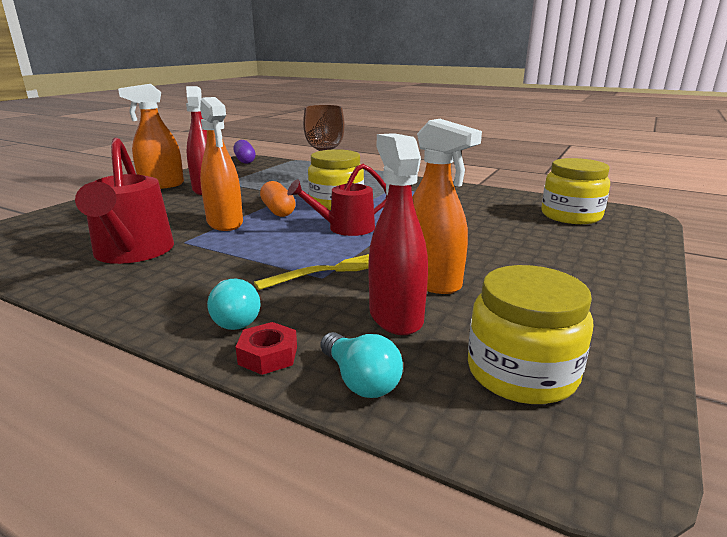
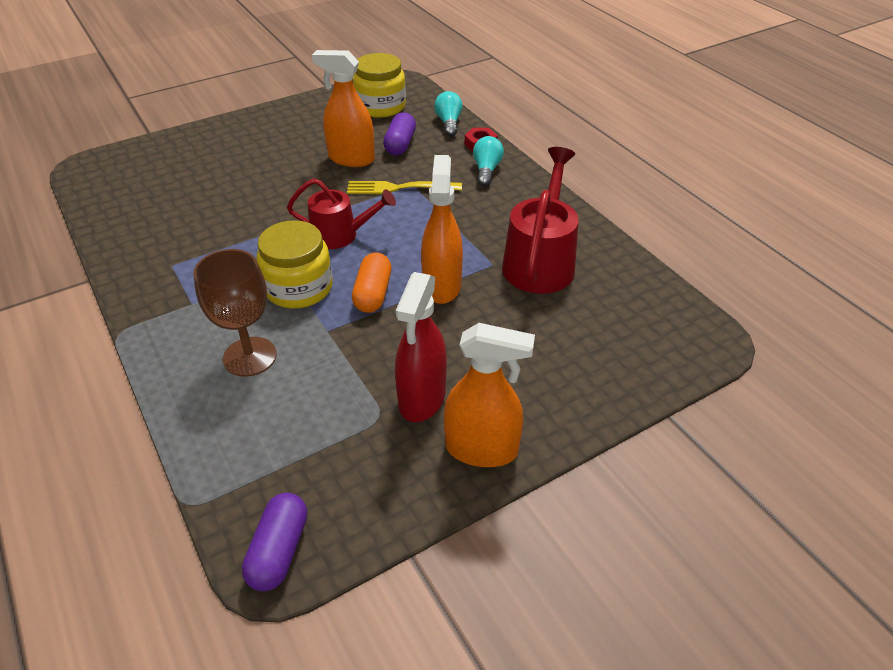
camera: 150 degrees left, 20 degrees up
(395, 316) = (400, 144): red spray bottle -> purple capsule
(431, 282) = (351, 159): orange spray bottle -> orange spray bottle turned 60 degrees counterclockwise
(571, 216) = (136, 185): yellow jar -> none

